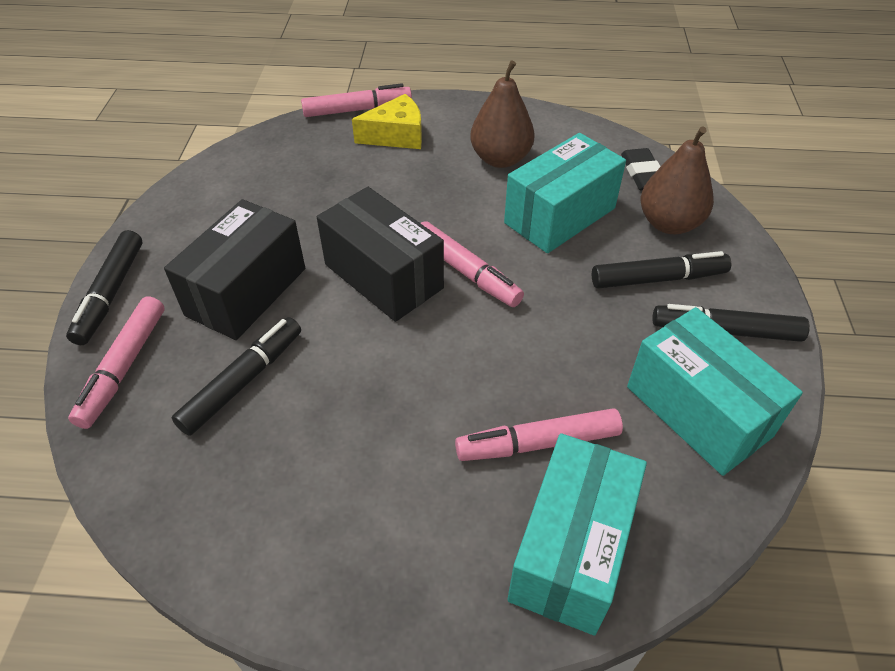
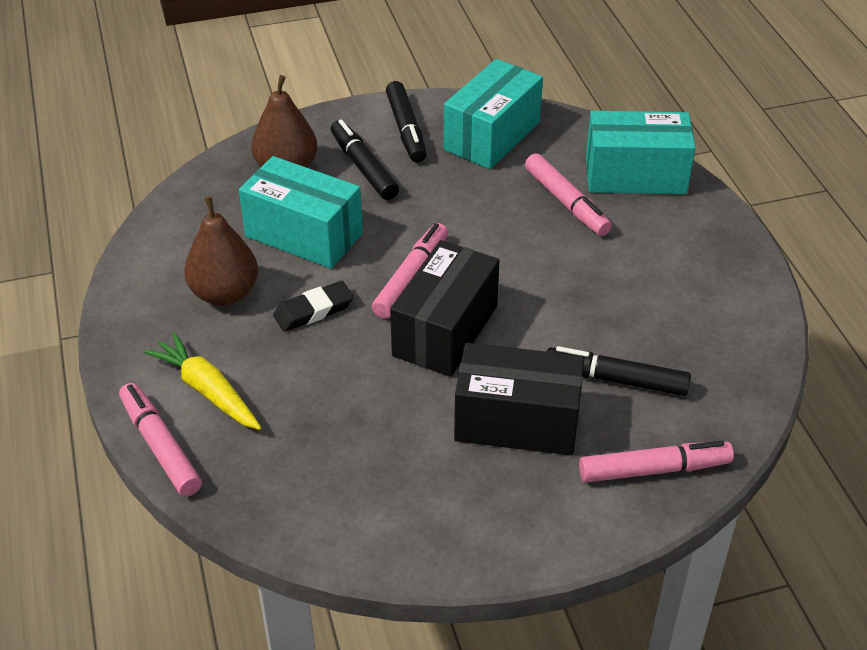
camera: 110 degrees left, 5 degrees down
(111, 294) = (579, 532): black marker -> none
(396, 136) = (207, 391): yellow cheese -> yellow carrot
(642, 173) = (215, 192): black eraser -> black eraser (313, 310)

